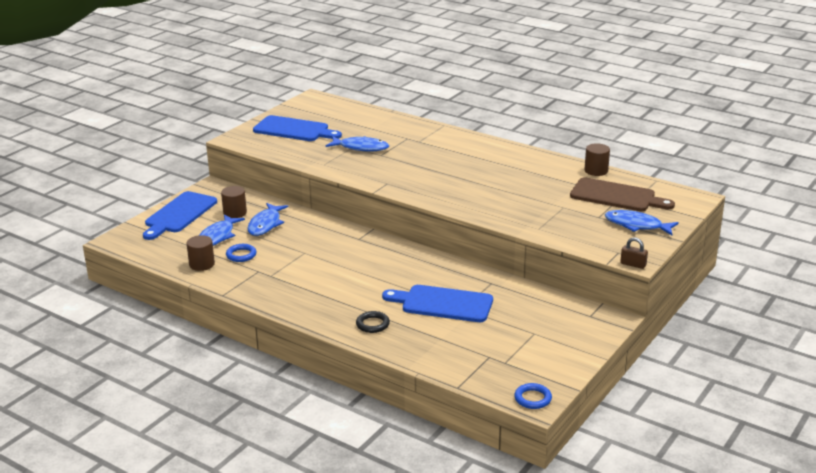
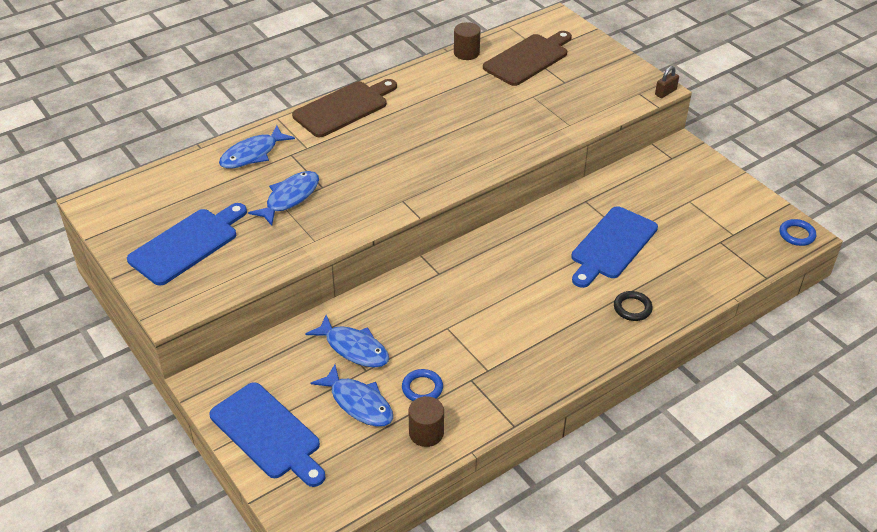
camera: 70 degrees left, 15 degrees up
(235, 213) = (302, 372): brown cylinder -> none
(476, 143) = (344, 108): none -> brown cutting board
(636, 225) = (593, 66): blue fish -> blue fish (252, 154)

